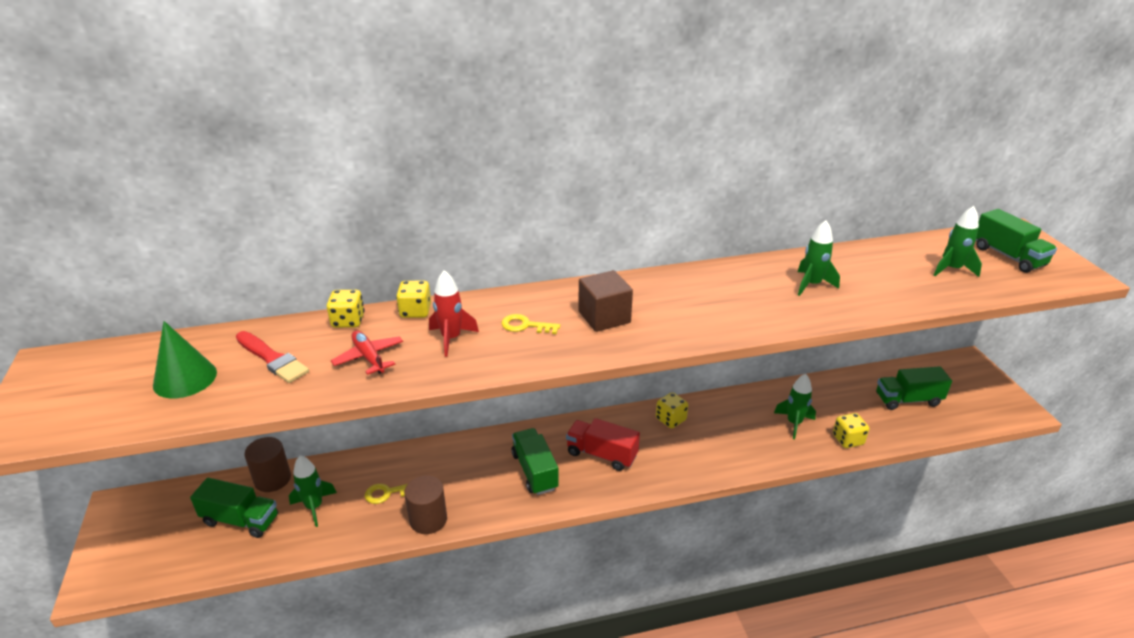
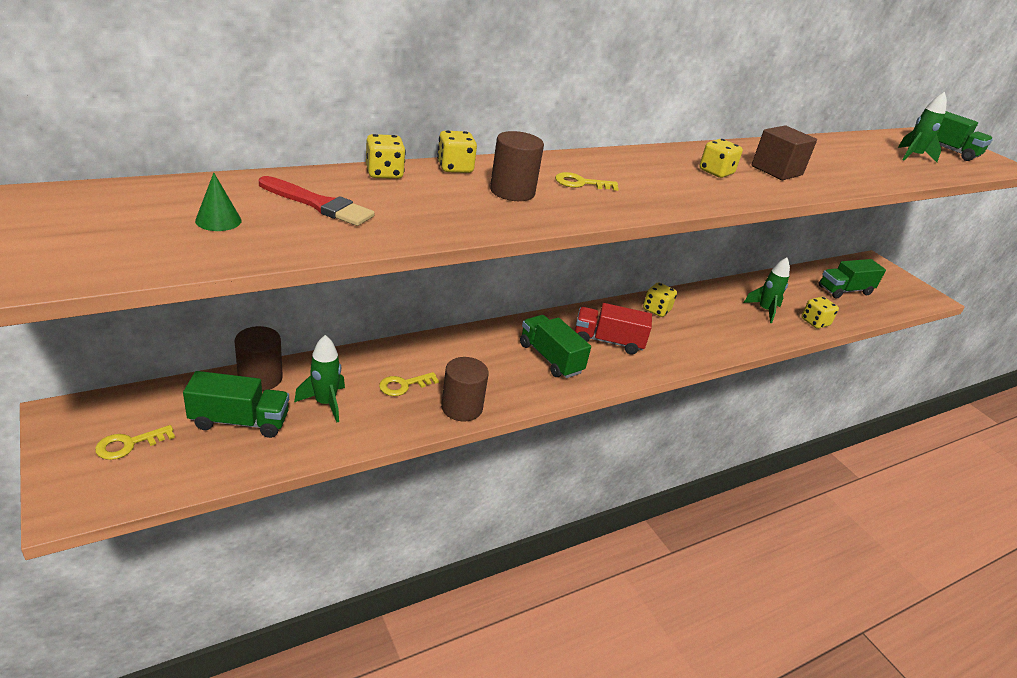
camera: 20 degrees left, 0 degrees up
(152, 535) = (129, 444): none -> yellow key
(185, 378) = (218, 220): green cone -> green cone, size x0.57
(369, 357) = (434, 205): red plane -> none
(451, 339) = (512, 191): red rocket -> brown cylinder
(604, 317) = (652, 179): brown cube -> brown cube (776, 170)
(682, 305) = (716, 172): none -> yellow dice
(812, 285) = (813, 162): green rocket -> none

